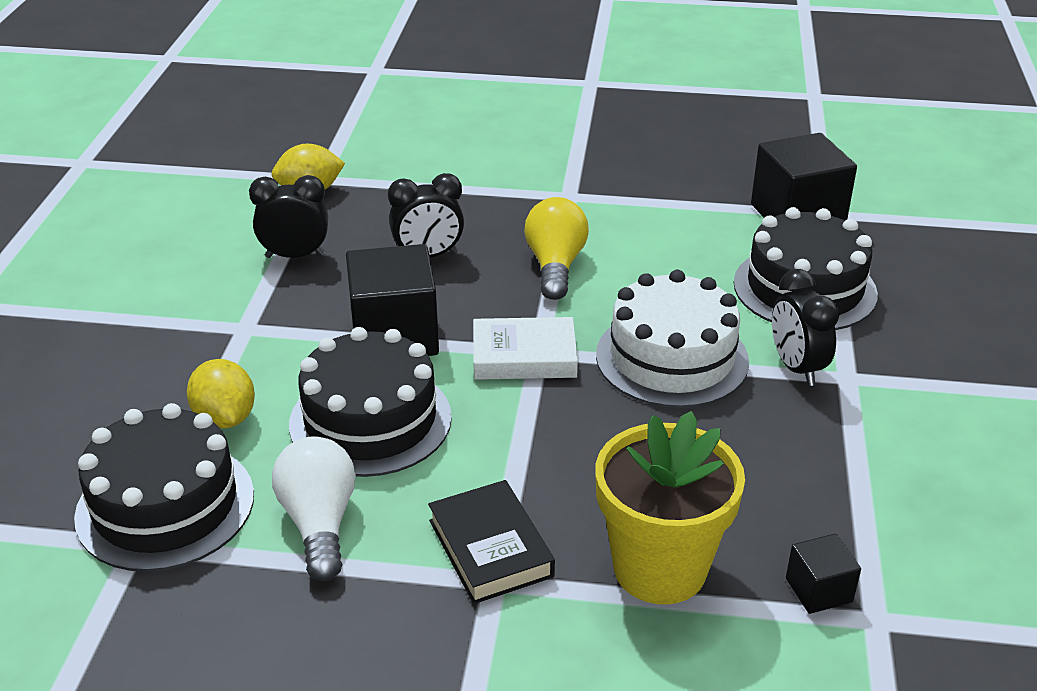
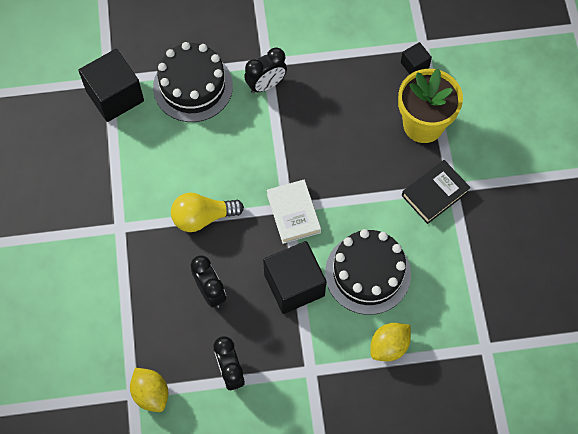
camera: 105 degrees left, 30 degrees up
(165, 505) = (458, 346): black cake -> none
(319, 523) = (445, 271): white light bulb -> none
(672, 358) = (274, 142): white cake -> none

